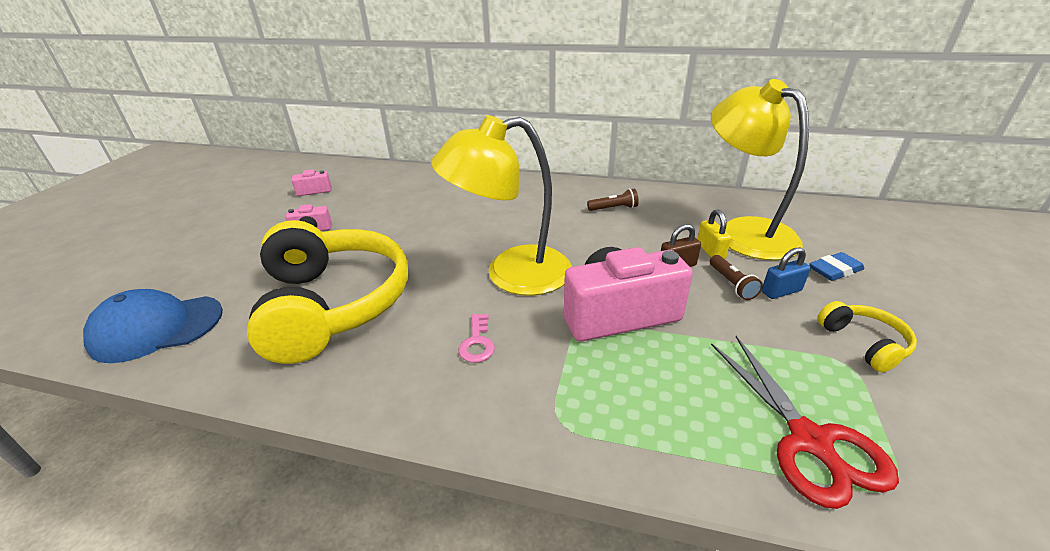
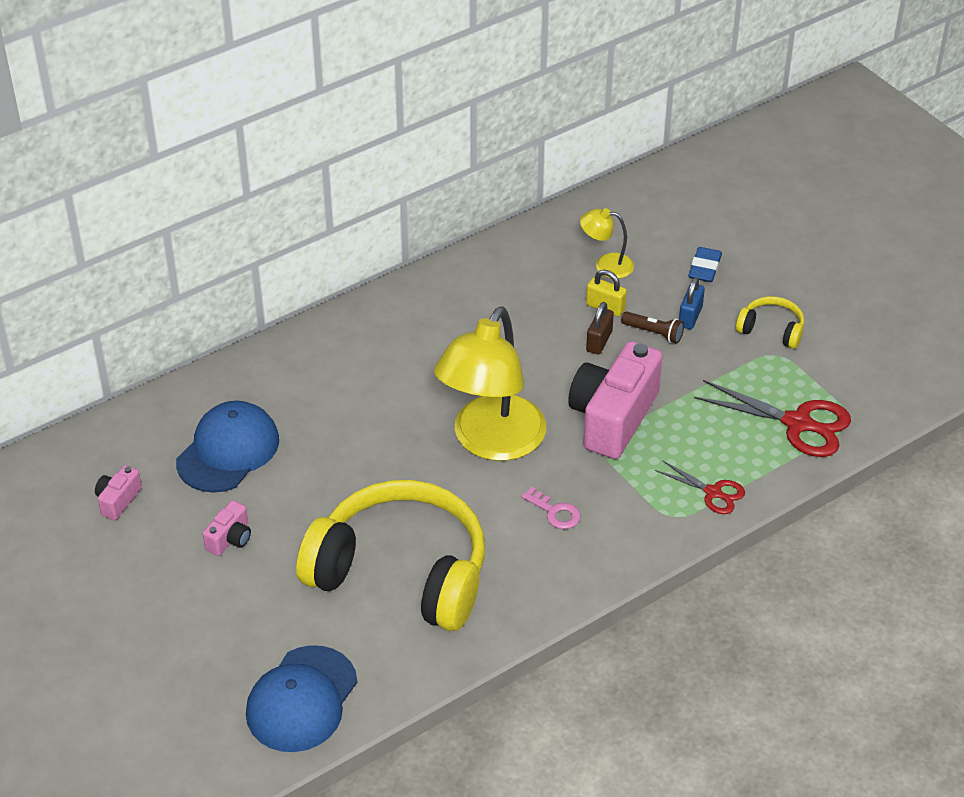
camera: 50 degrees left, 10 degrees up
(387, 199) = (228, 451): none -> blue cap
(614, 208) = (470, 307): brown flashlight -> none
(627, 433) = (713, 492): none -> red scissors
(743, 231) = (606, 265): yellow lamp -> yellow lamp, size x0.45

